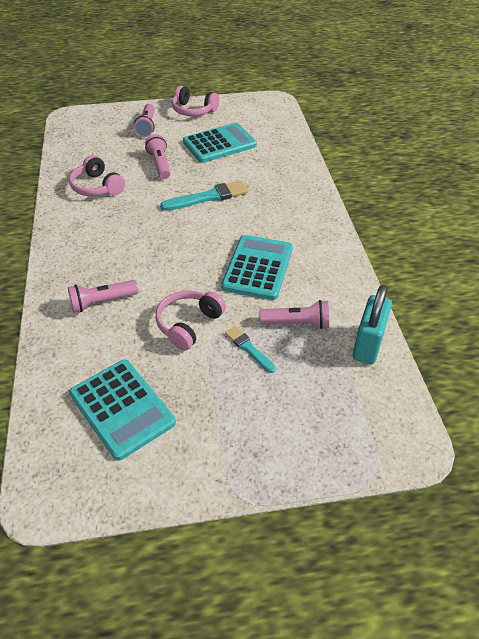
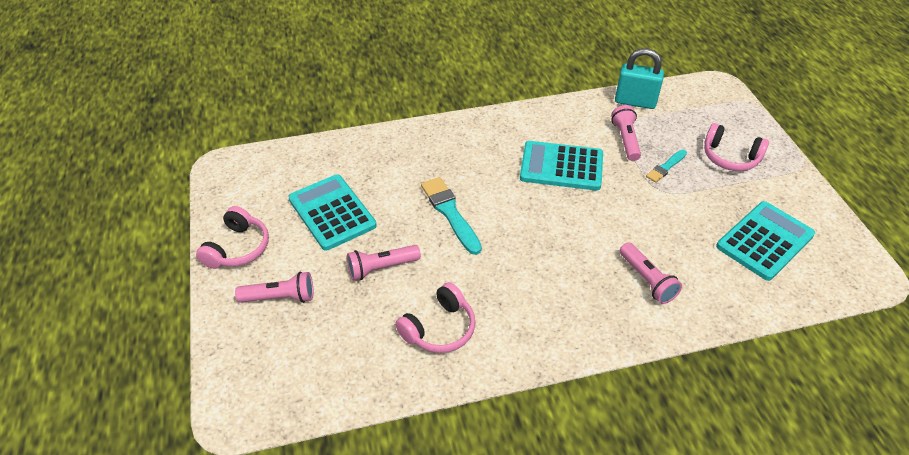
camera: 95 degrees left, 0 degrees up
(188, 324) = (652, 208): pink headphones -> pink headphones (730, 157)

